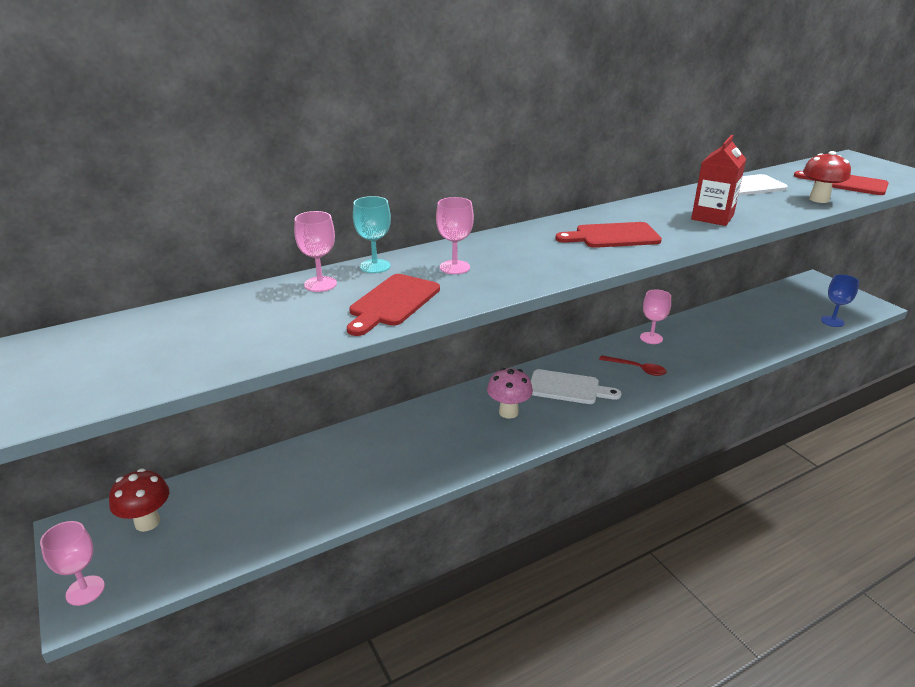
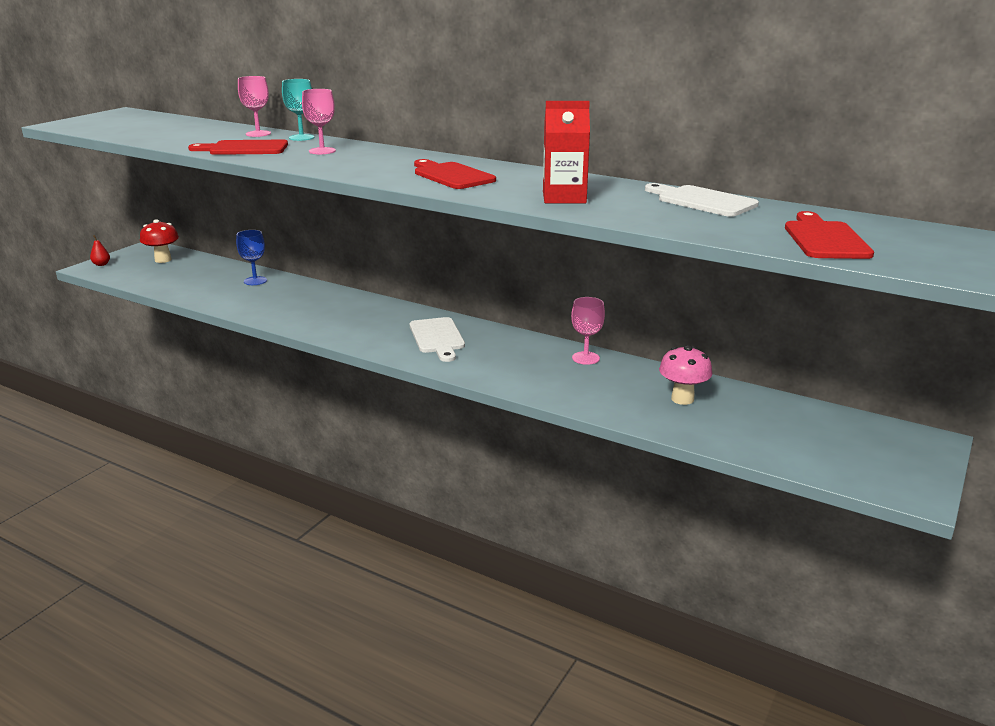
camera: 60 degrees right, 5 degrees down
(85, 590) = (101, 264): pink goblet -> red pear
(508, 412) = (373, 323): pink mushroom -> pink mushroom (682, 399)
(637, 369) = (510, 361): red spoon -> none
(819, 199) = (719, 230): red mushroom -> none
(832, 321) = (801, 462): blue goblet -> blue goblet (255, 281)

